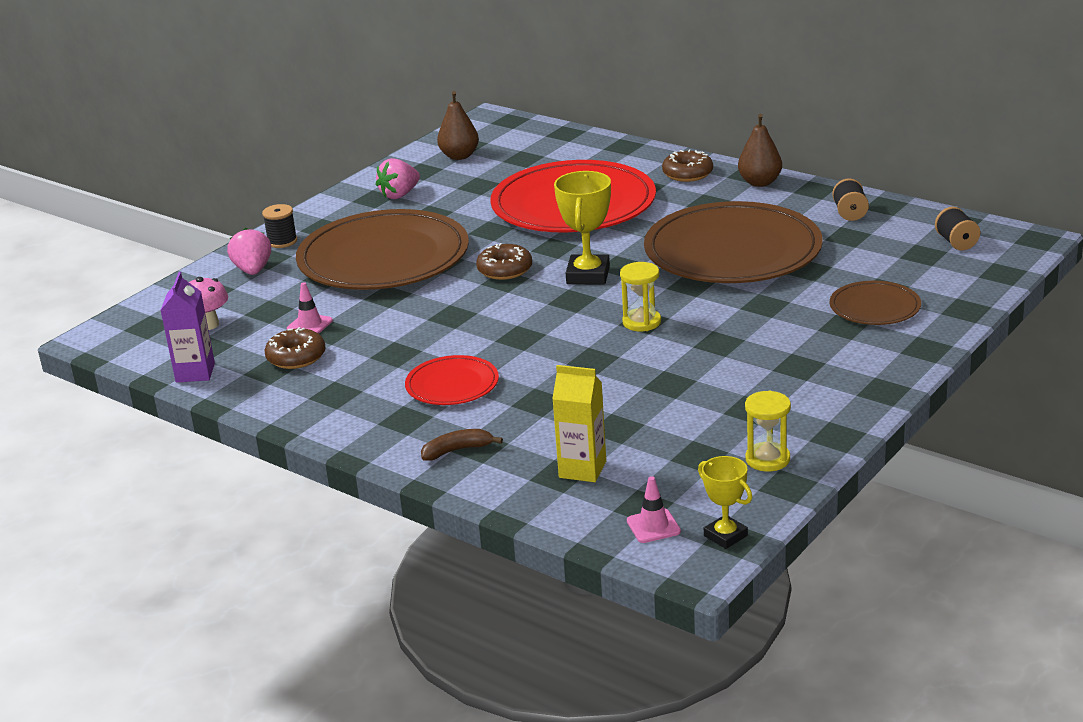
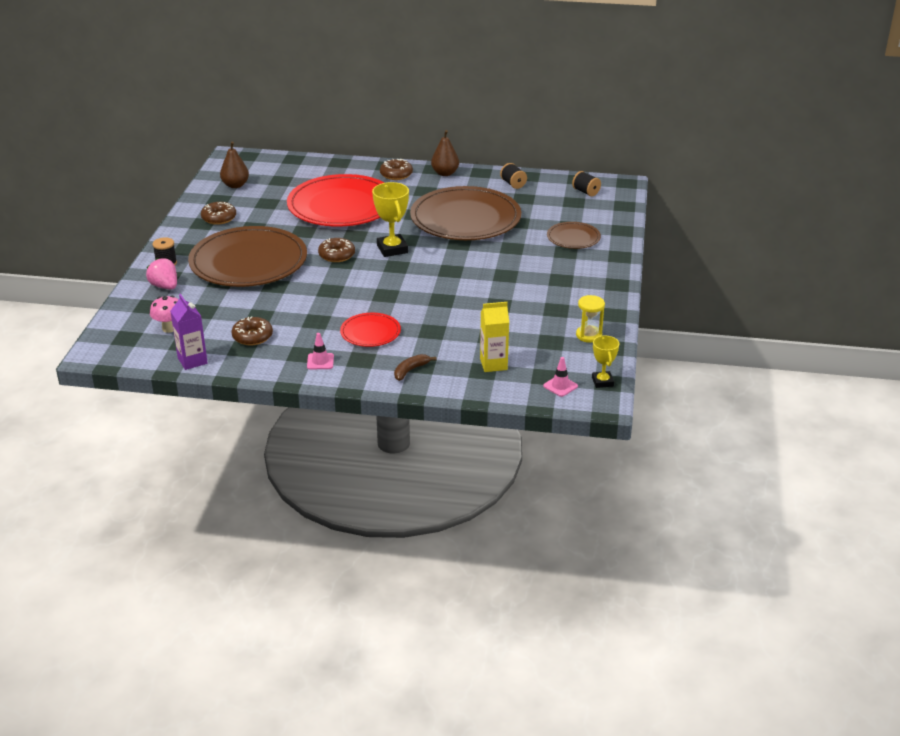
camera: 30 degrees left, 5 degrees up
(309, 325) = (241, 314): pink traffic cone -> pink traffic cone (320, 361)
(399, 195) = (219, 218): pink strawberry -> brown donut
(641, 322) = (450, 271): yellow hourglass -> none
(725, 536) = (602, 382): yellow trophy -> yellow trophy turned 60 degrees clockwise

